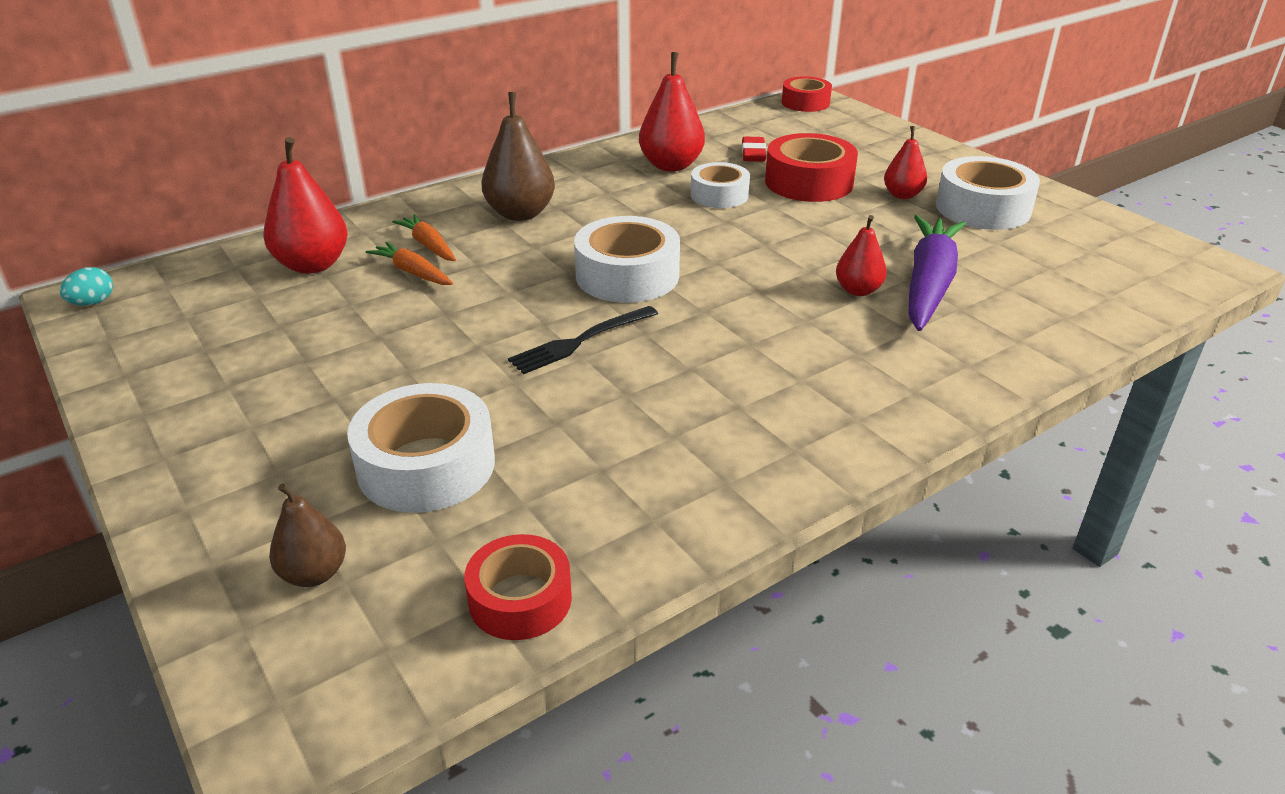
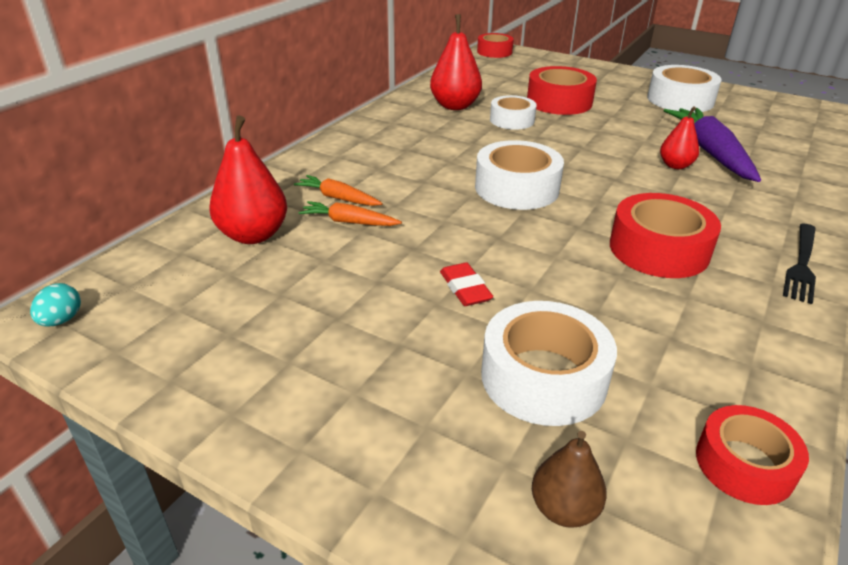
camera: 25 degrees left, 0 degrees up
(520, 214) = (384, 159): brown pear -> none
(579, 342) = (541, 245): black fork -> black fork (802, 265)
(706, 379) = (659, 249): none -> red tape
(753, 153) = (500, 89): red eraser -> red eraser (465, 288)
(902, 195) = (625, 100): red pear -> none

